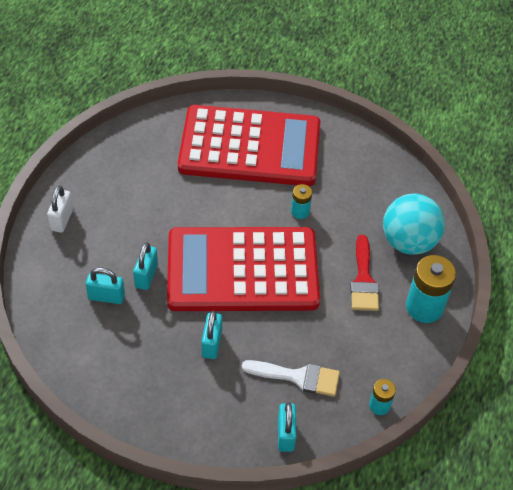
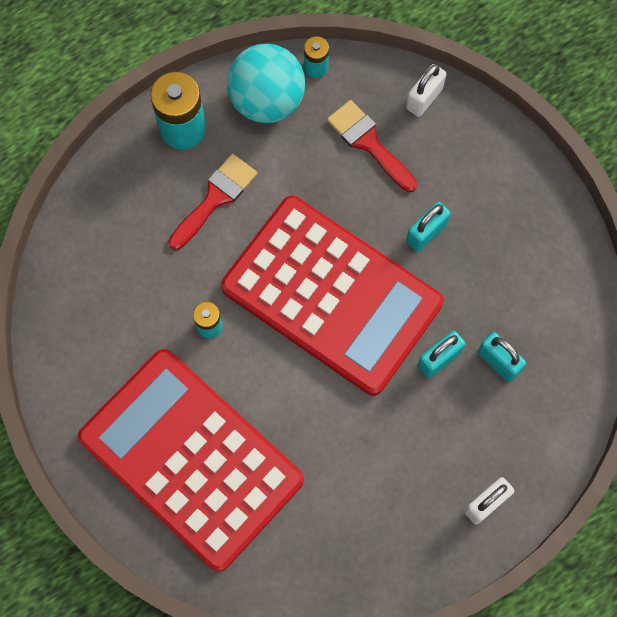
camera: 140 degrees left, 20 degrees up
(285, 434) = (424, 98): turquoise padlock -> white padlock
(298, 377) = (368, 143): white brush -> red brush
(408, 242) = (128, 208): turquoise ball -> turquoise ball (267, 100)

